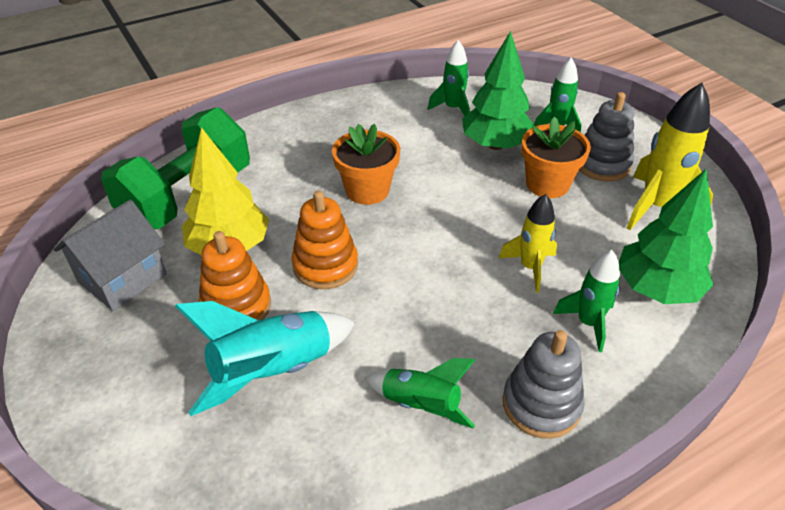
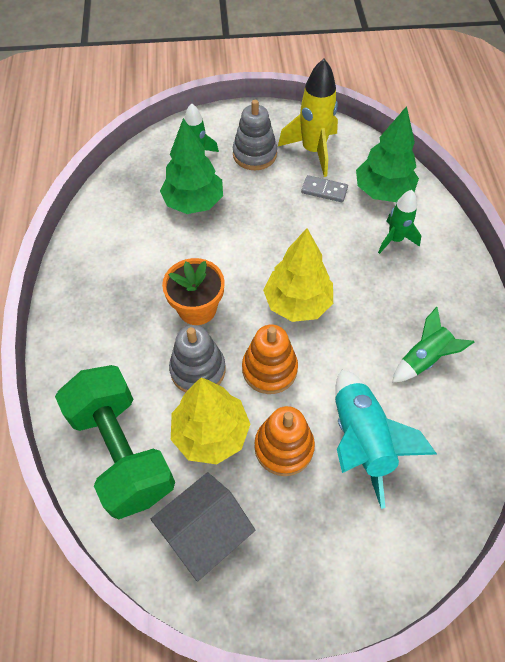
camera: 65 degrees left, 15 degrees up
(122, 278) = (205, 533): grey house -> grey house turned 75 degrees clockwise
(424, 261) = (297, 303): none -> yellow tree
(453, 109) = (129, 208): green rocket -> none
(530, 267) = (334, 245): yellow rocket -> none
(541, 404) = (446, 294): grey stacking toy -> grey stacking toy (198, 370)
(547, 184) = (257, 194): orange flower pot -> none
(605, 234) = (324, 190): none -> grey domino

